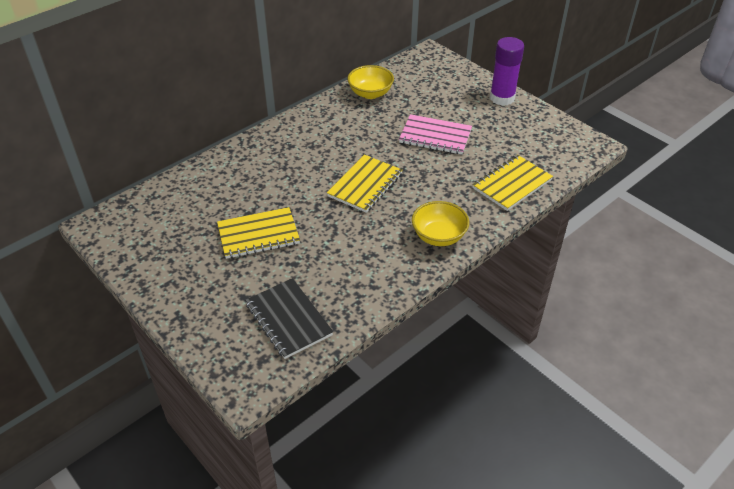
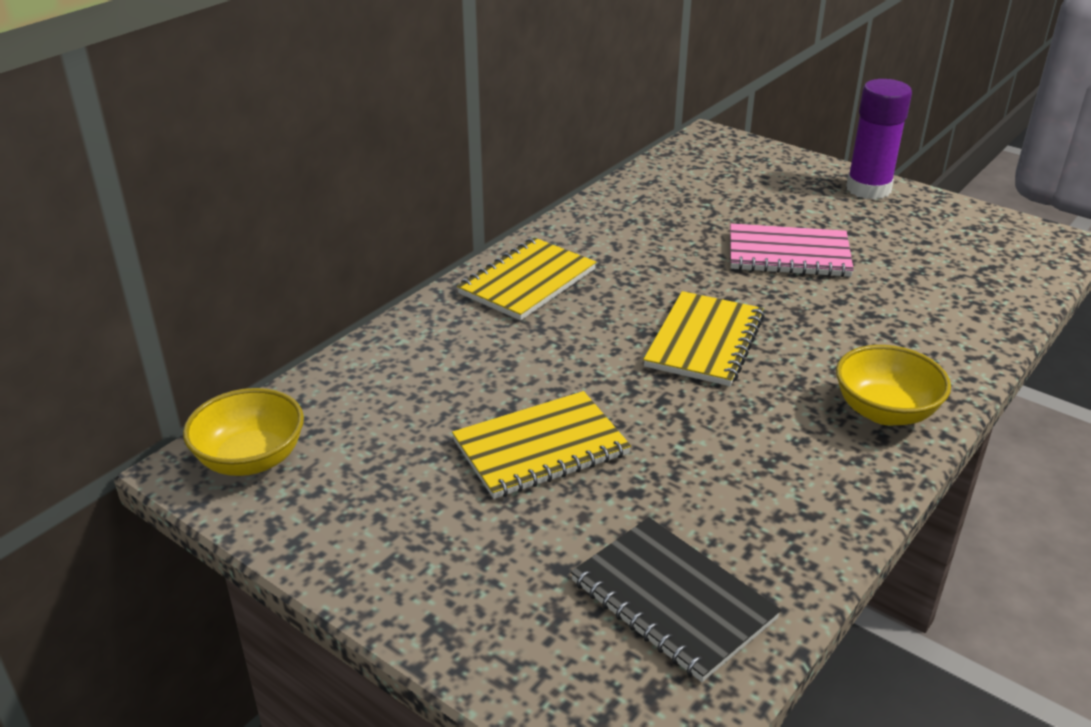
camera: 10 degrees left, 10 degrees down
(370, 93) = (642, 201): yellow bowl -> yellow bowl (251, 459)
(512, 184) = (963, 314): yellow notebook -> yellow notebook (527, 282)

